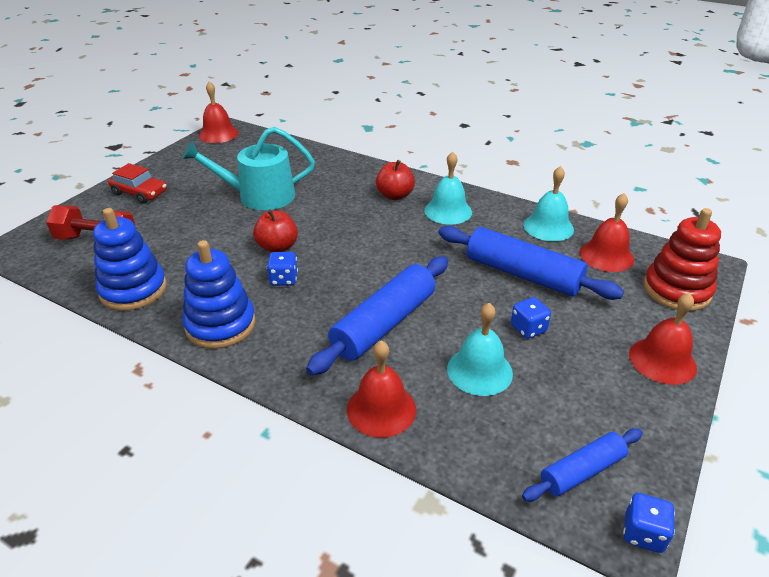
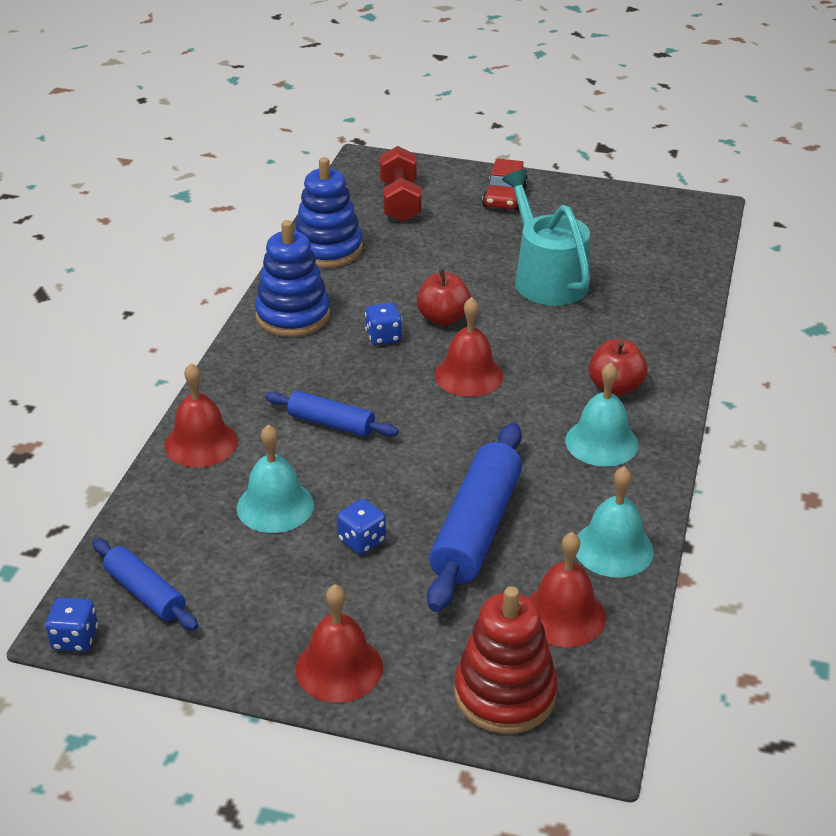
camera: 75 degrees right, 0 degrees up
(218, 134) = (685, 207): red bell -> red bell (468, 375)
(384, 324) = (331, 424): blue rolling pin -> blue rolling pin, size x0.58

